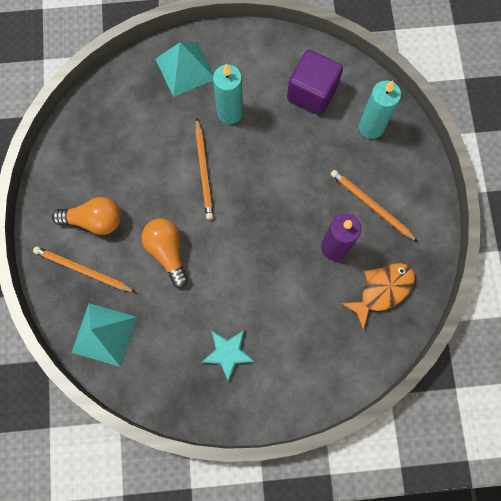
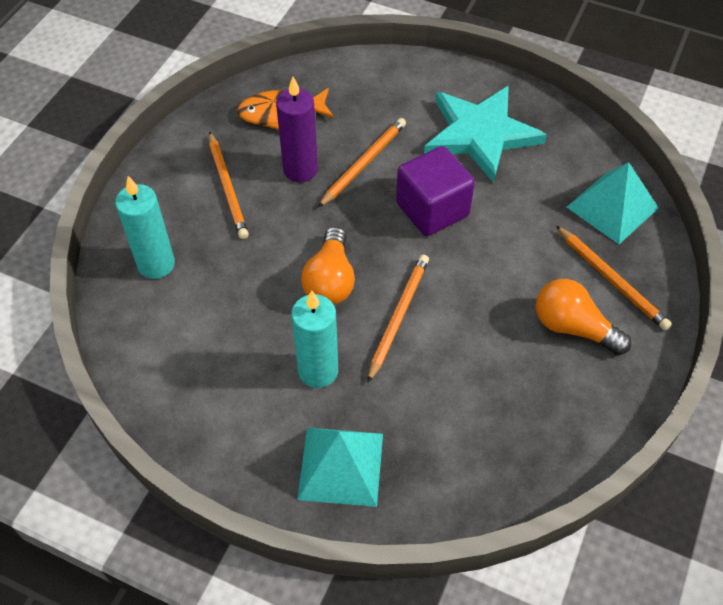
camera: 150 degrees left, 20 degrees down
(168, 252) = (496, 251): orange light bulb -> orange light bulb (330, 280)
(228, 353) = (480, 134): turquoise star -> turquoise star, size x1.91
(295, 277) = (364, 163): none -> orange pencil
(312, 93) = (192, 341): purple cube -> purple cube (432, 209)

